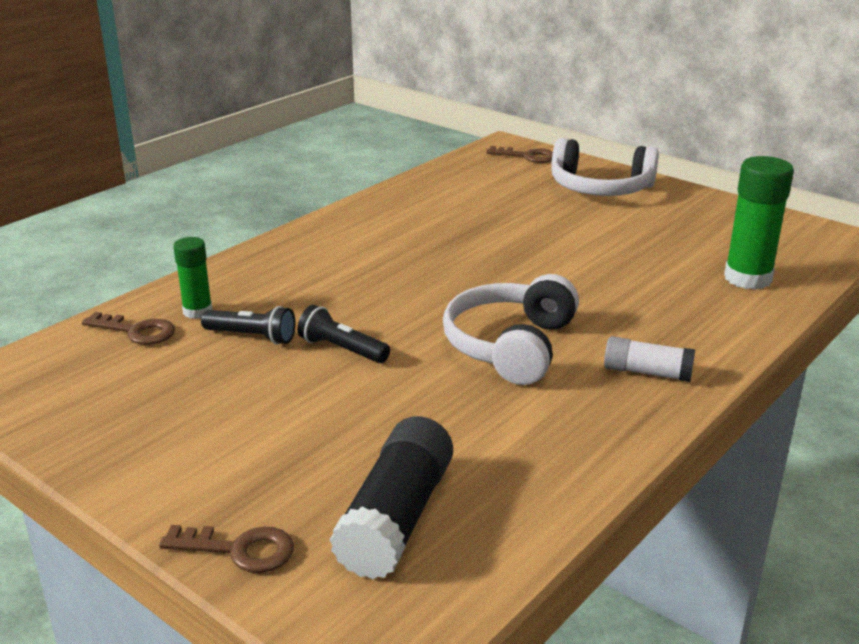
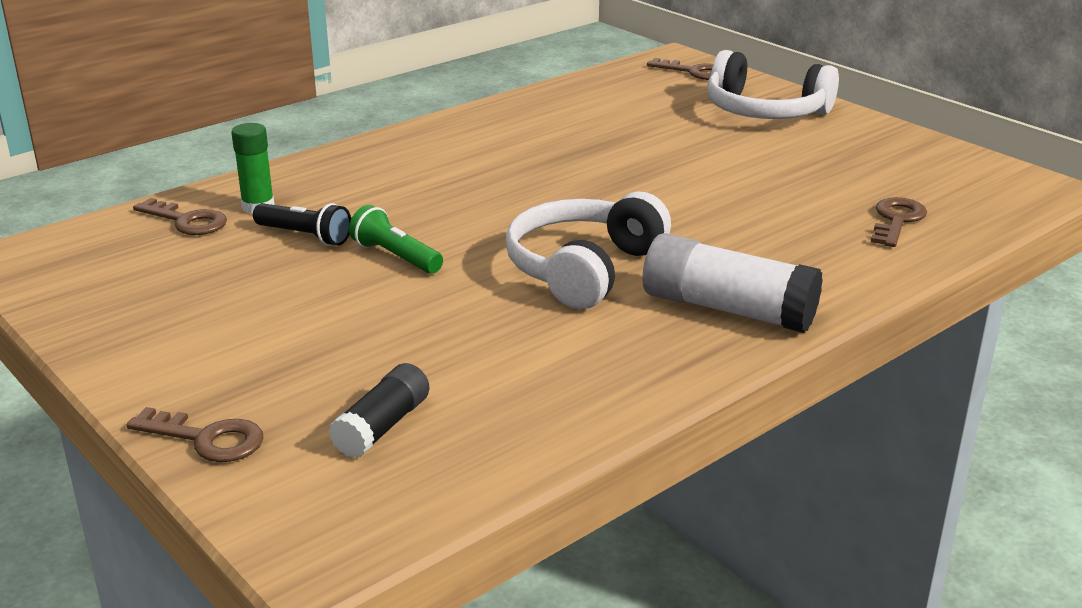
camera: 10 degrees right, 0 degrees up
(342, 349) = (395, 257): black flashlight -> green flashlight
(397, 518) = (382, 426): black glue stick -> black glue stick, size x0.59
(647, 372) = (727, 309): white glue stick -> white glue stick, size x1.69
(747, 278) = (896, 220): green glue stick -> brown key

